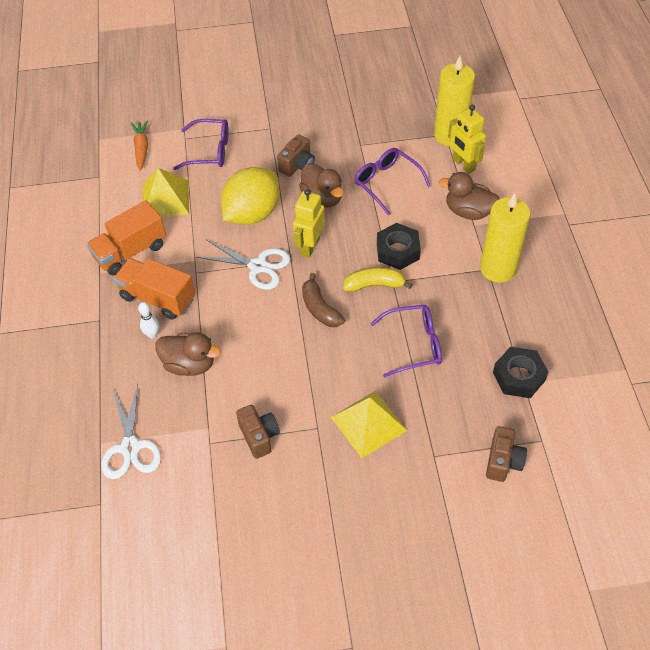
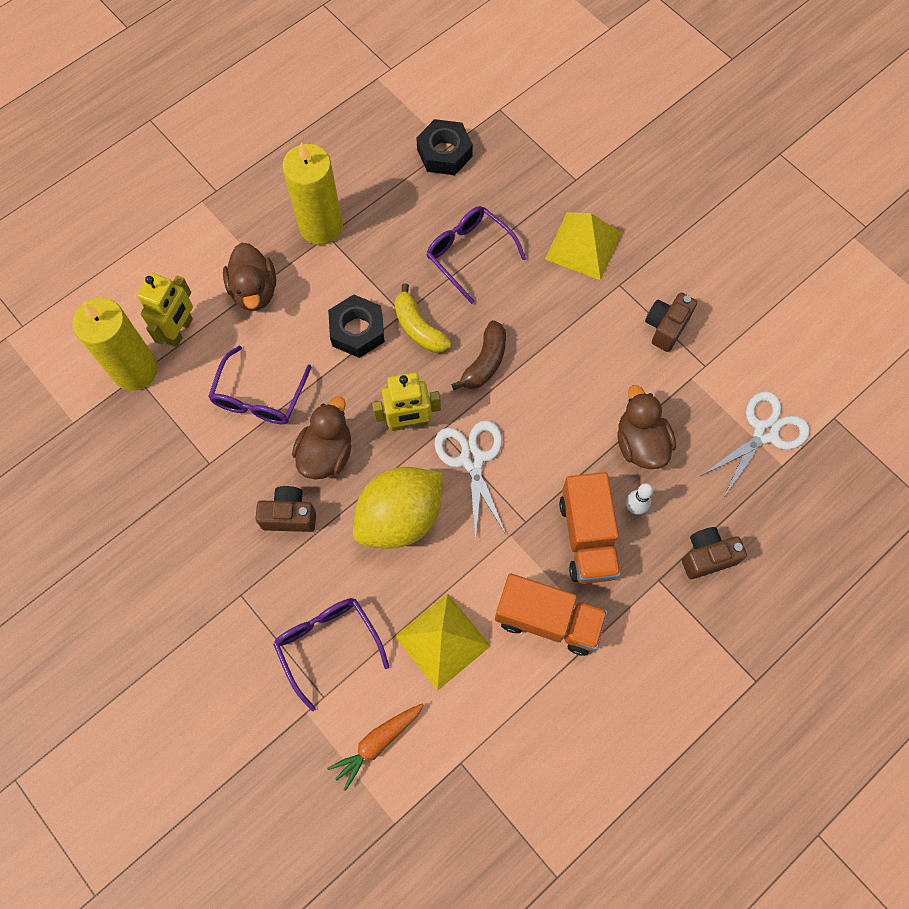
camera: 125 degrees left, 15 degrees up
(252, 213) = (400, 517): yellow lemon -> yellow lemon turned 45 degrees counterclockwise
(503, 461) = (542, 127): brown camera -> brown camera (707, 557)

